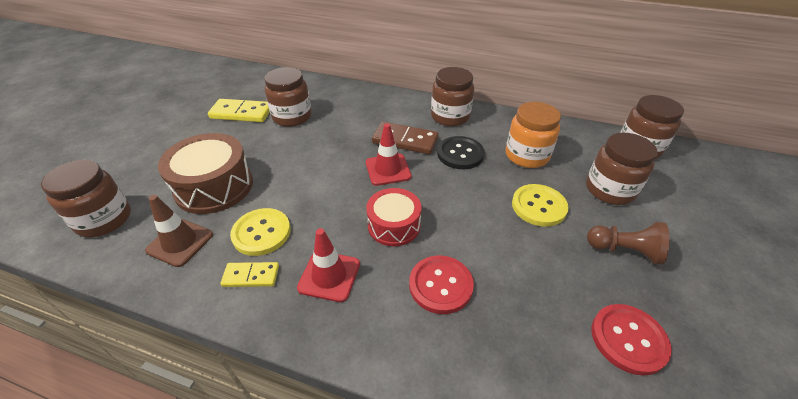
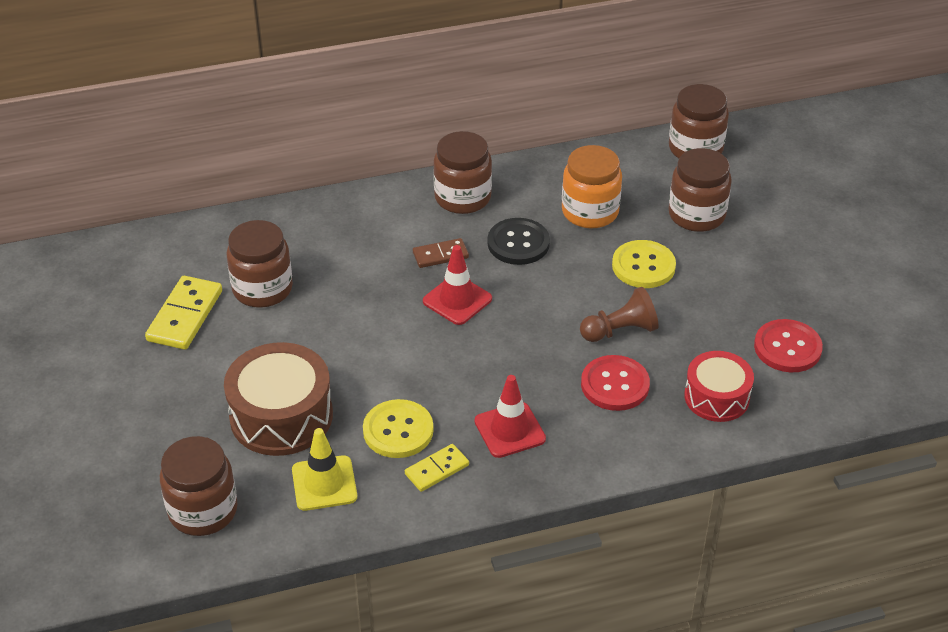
camera: 35 degrees left, 0 degrees up
(180, 242) = (324, 483): brown traffic cone -> yellow traffic cone
(241, 113) = (185, 316): yellow domino -> yellow domino turned 45 degrees counterclockwise
(394, 225) = (523, 355): red drum -> red drum (716, 397)
(405, 140) = (440, 255): brown domino -> brown domino, size x0.61
(624, 250) = (744, 273): brown pawn -> brown pawn (620, 331)

